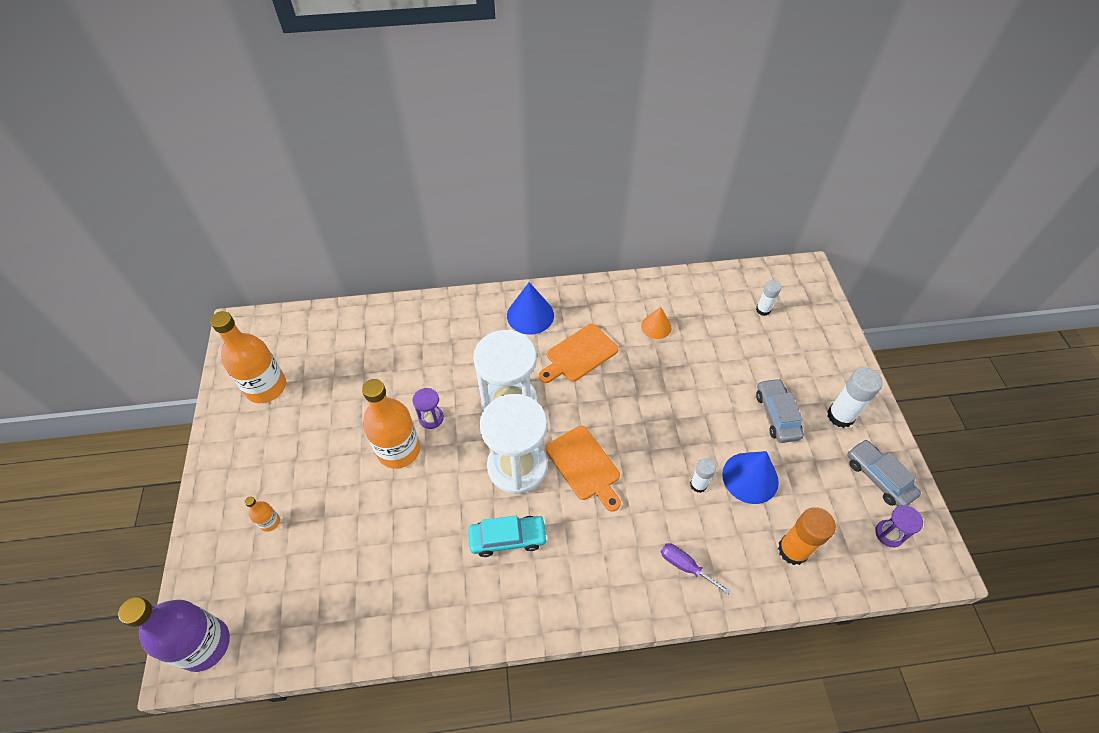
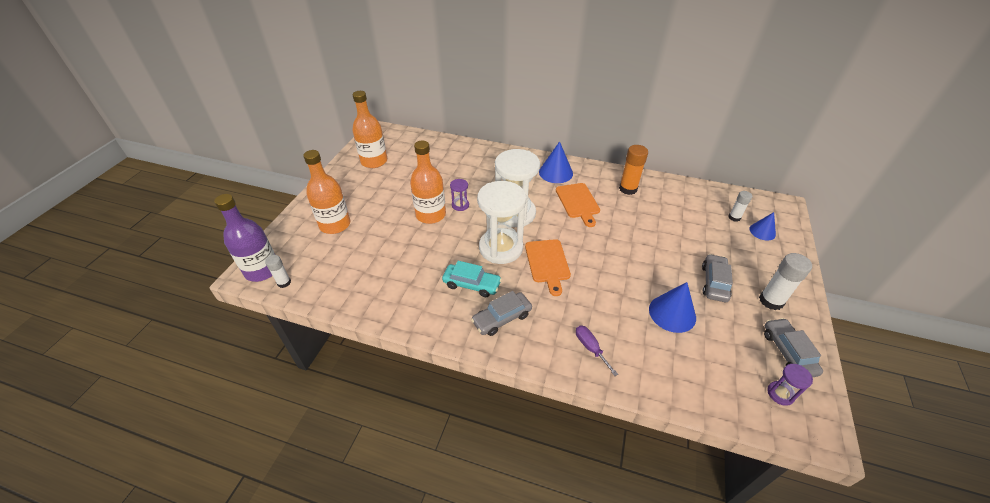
camera: 25 degrees right, 10 degrees down
(270, 522) = (335, 225): orange bottle -> orange bottle, size x2.27
(568, 571) = (502, 318): none -> grey car
(579, 354) = (578, 202): orange cutting board -> orange cutting board turned 90 degrees counterclockwise
(656, 327) = (643, 203): orange cone -> none
(698, 484) = (627, 303): white glue stick -> white glue stick (284, 282)
(793, 550) = (685, 371): orange glue stick -> orange glue stick (628, 189)
(799, 320) = (762, 231): none -> blue cone

